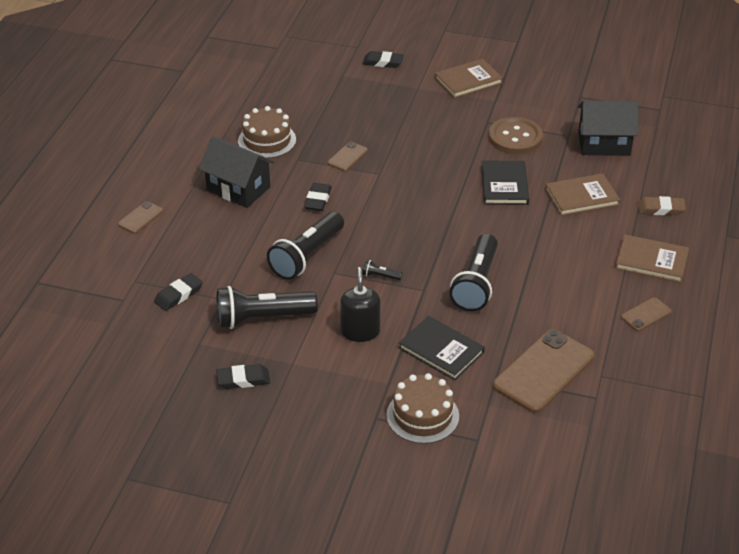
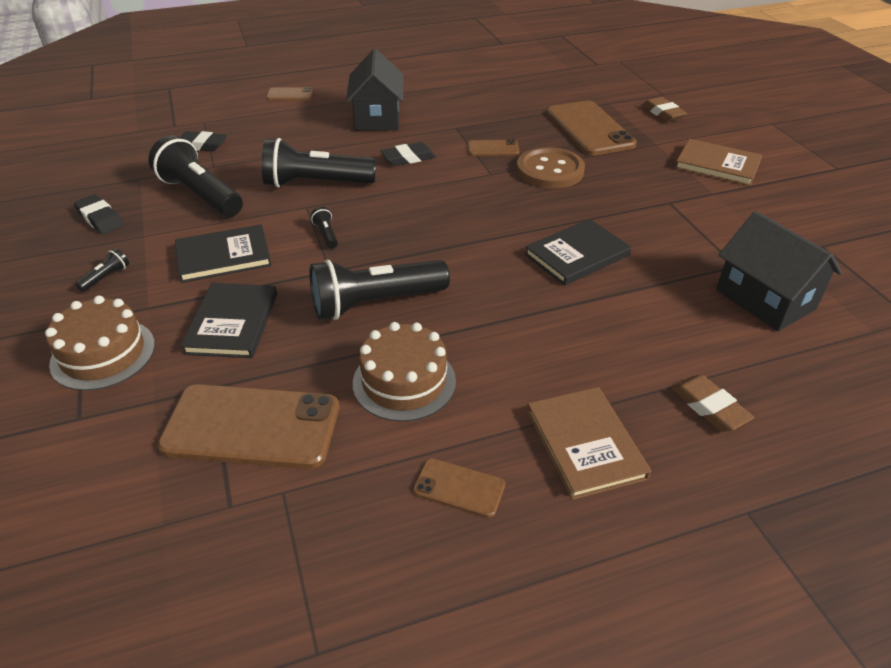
camera: 55 degrees right, 0 degrees up
(267, 140) = (462, 105): brown cake -> brown cake (404, 382)
(332, 394) = (106, 277): none -> black flashlight
(360, 331) = (223, 256): black soap dispenser -> black book
(368, 103) = (589, 129): none -> brown phone
(383, 62) = (663, 113): black eraser -> brown eraser
(515, 137) = (671, 230): brown button -> brown button (550, 170)
(581, 197) = (635, 322): brown book -> none

